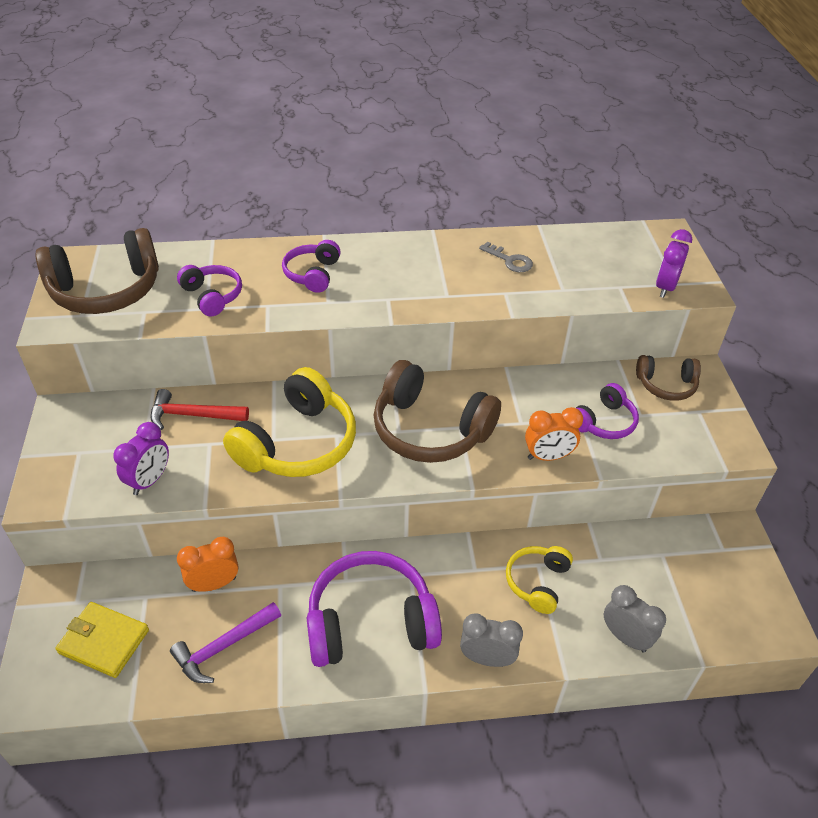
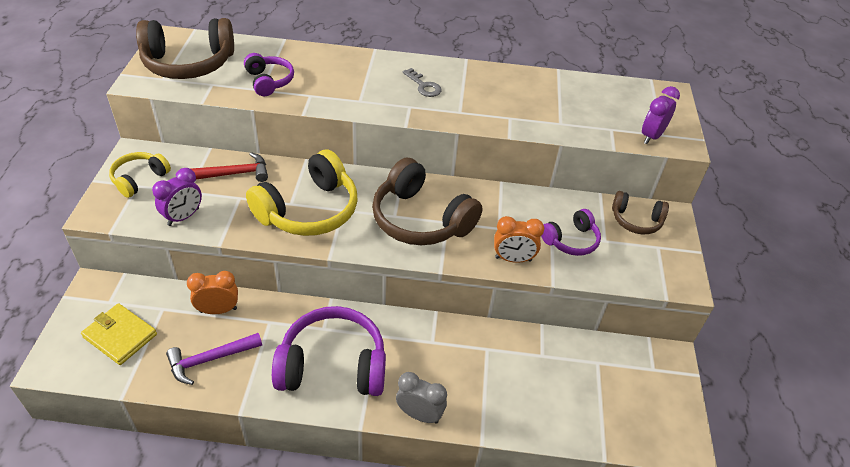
camera: 10 degrees right, 0 degrees up
(193, 415) = (233, 174): red hammer -> red hammer turned 150 degrees clockwise
(313, 274) = (355, 77): purple headphones -> none
(509, 260) = (523, 93): grey key -> grey key (423, 86)
(537, 582) = (482, 363): yellow headphones -> yellow headphones (139, 179)
(625, 637) = (543, 423): grey clock -> none

